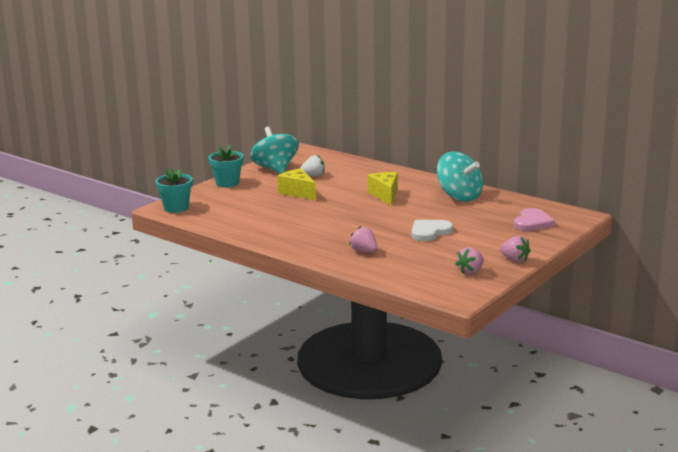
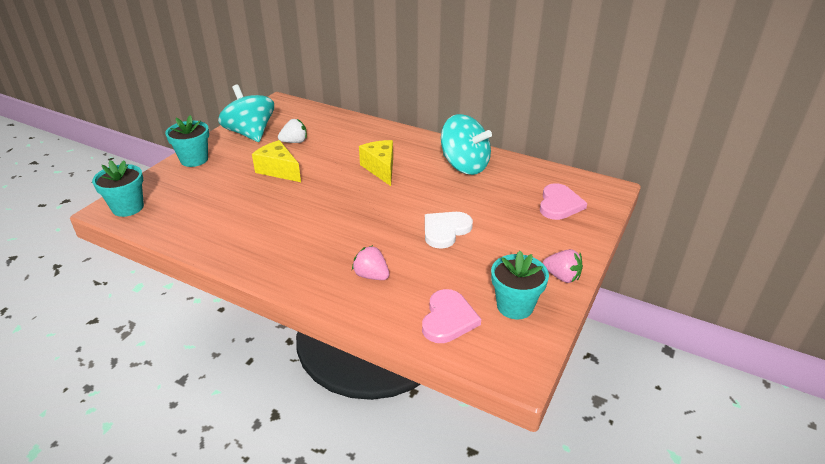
camera: 10 degrees left, 15 degrees up
(417, 274) = (448, 319): none -> pink heart
(470, 271) = (515, 306): pink strawberry -> turquoise flower pot

